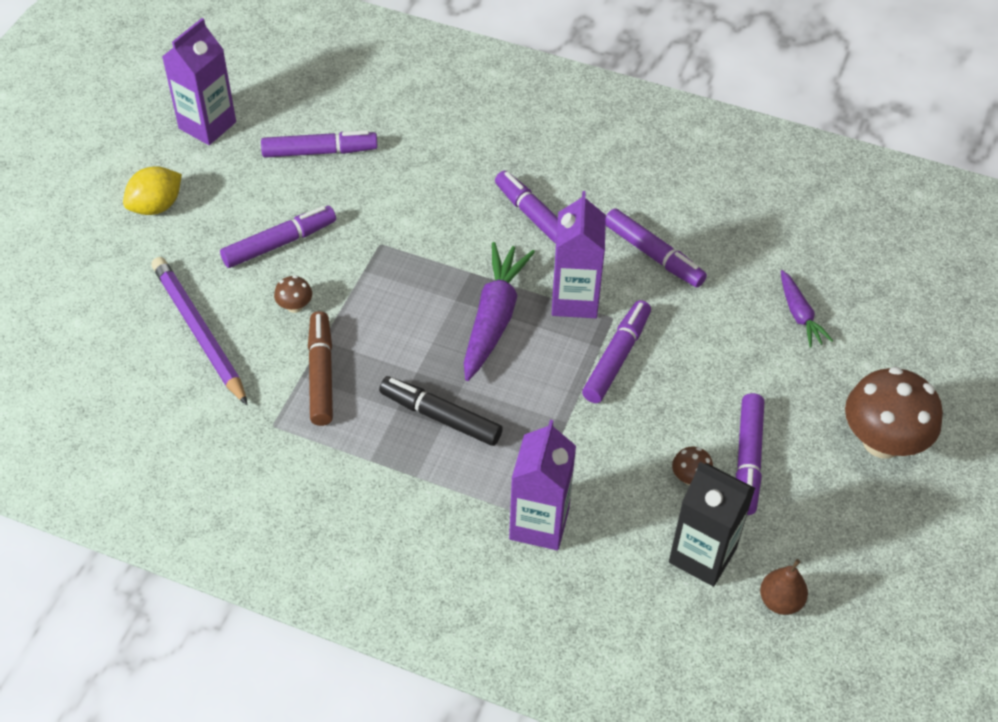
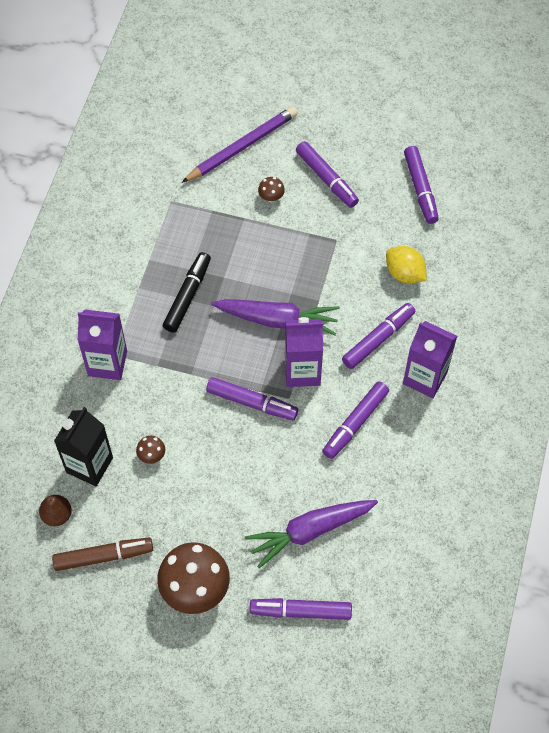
camera: 85 degrees right, 10 degrees up
(156, 206) = (348, 101): yellow lemon -> yellow lemon (404, 273)
(207, 125) = (433, 115): purple carton -> purple carton (425, 378)
(321, 374) = (215, 221): brown marker -> brown marker (103, 556)
(747, 459) = (170, 493): purple marker -> purple marker (301, 611)
(799, 315) = (310, 531): purple carrot -> purple carrot, size x1.77

